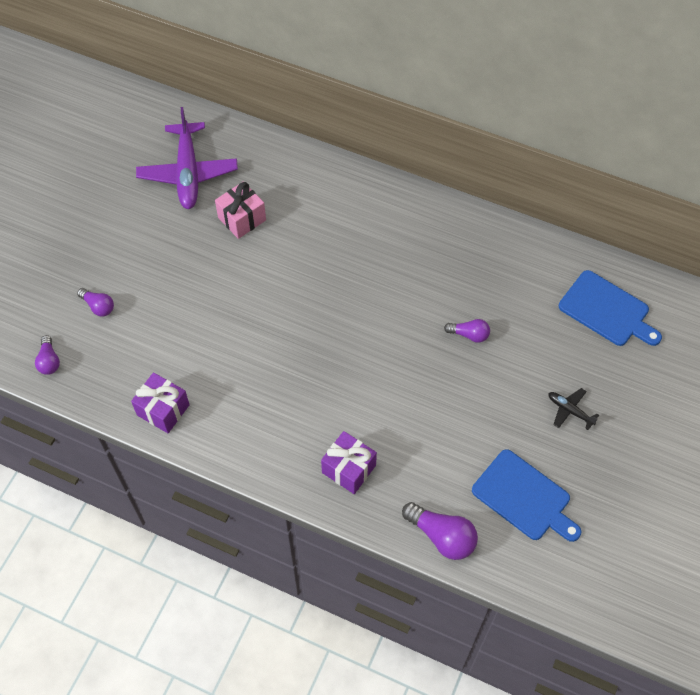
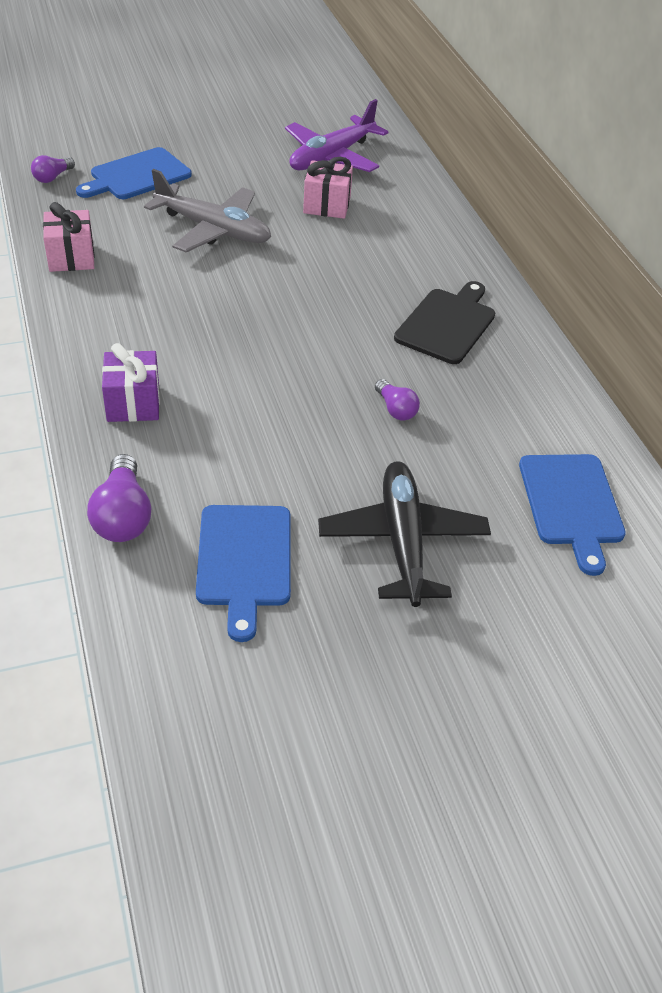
camera: 45 degrees right, 15 degrees down
(98, 306) = (137, 176): purple light bulb -> blue cutting board
(163, 410) = (71, 257): purple gift -> pink gift
(208, 304) = (213, 229): none -> grey plane
(419, 248) = (447, 324): none -> black cutting board
(569, 410) = (402, 541): black plane -> black plane, size x2.20

